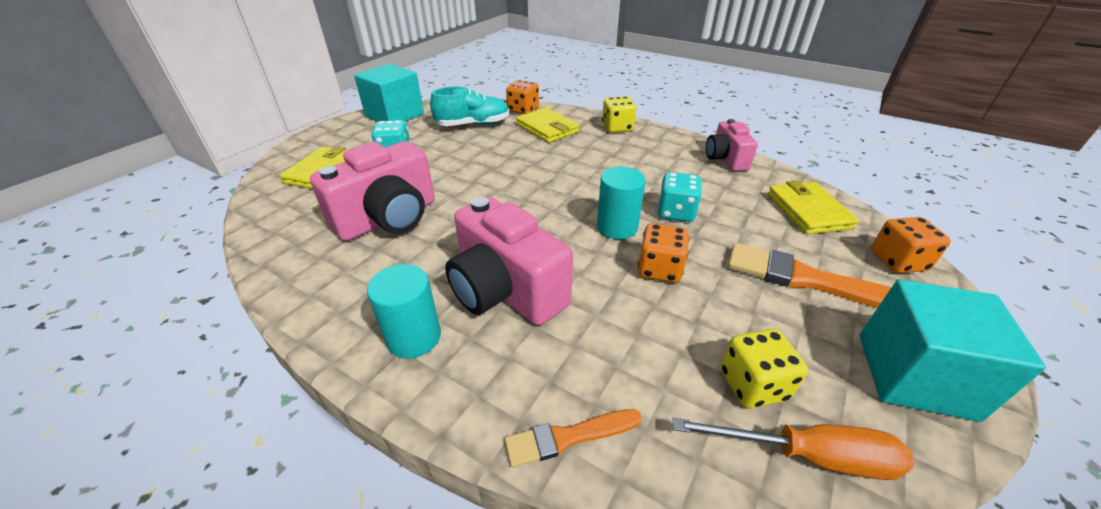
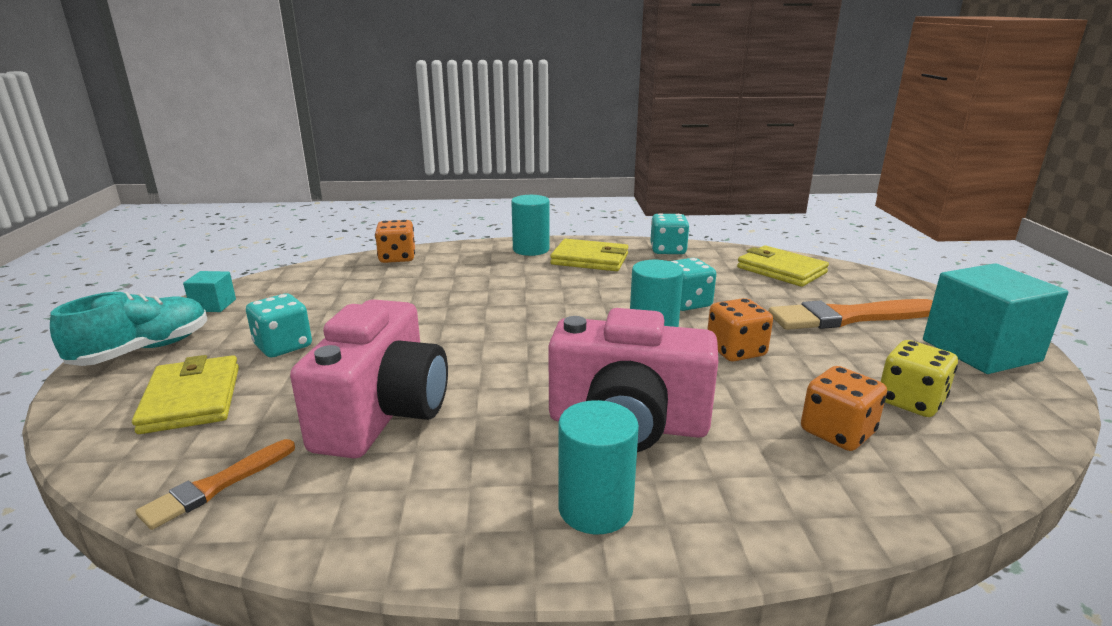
camera: 35 degrees left, 15 degrees down
(395, 115) = (213, 305): turquoise cube -> turquoise cube, size x0.47
(473, 125) = (352, 287): turquoise shoe -> turquoise shoe (143, 350)
(547, 128) = (453, 268): yellow wallet -> yellow wallet (590, 259)
(568, 437) = (851, 507): orange brush -> orange brush (216, 486)
(617, 128) = (531, 249): yellow dice -> turquoise cylinder
(725, 159) = (668, 250): pink camera -> turquoise dice
(808, 456) = (999, 428): orange screwdriver -> none
(897, 261) = (879, 284): orange dice -> orange dice (837, 432)

